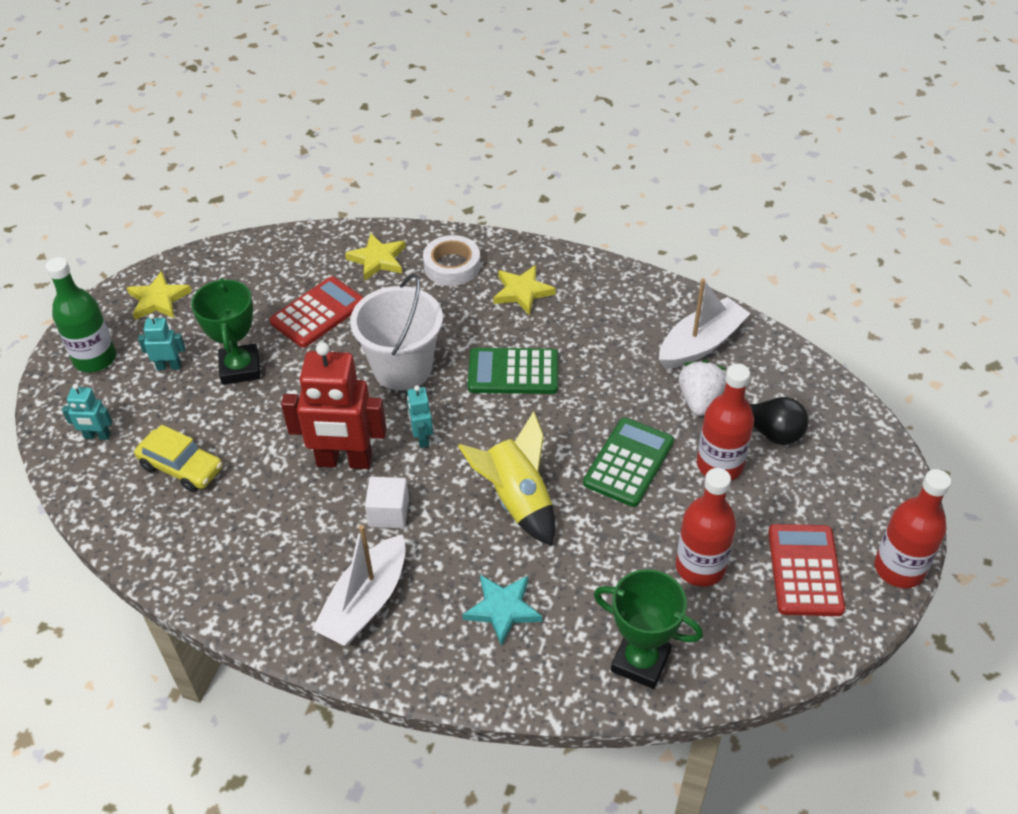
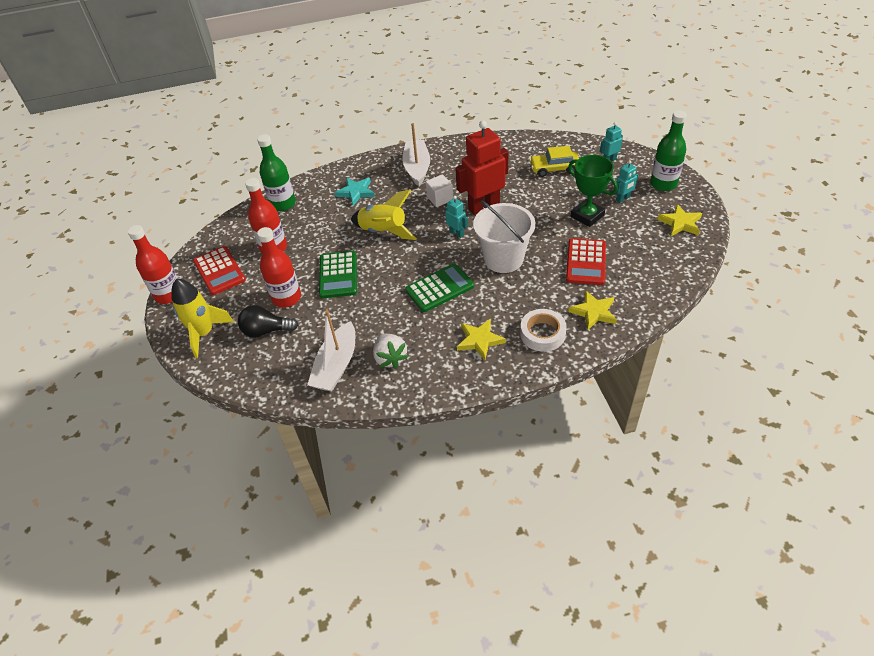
camera: 150 degrees right, 0 degrees up
(640, 661) = (283, 204): green trophy -> green bottle
(699, 400) = (317, 328): white strawberry -> white strawberry (390, 358)
(857, 471) = (204, 333): none -> yellow rocket

